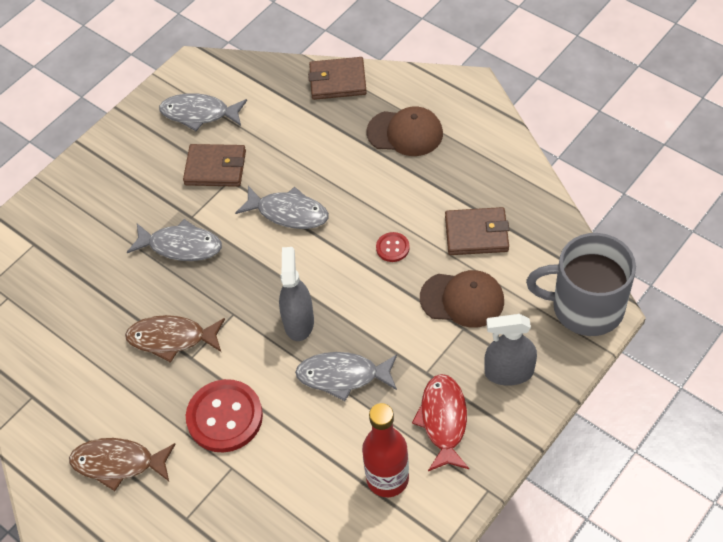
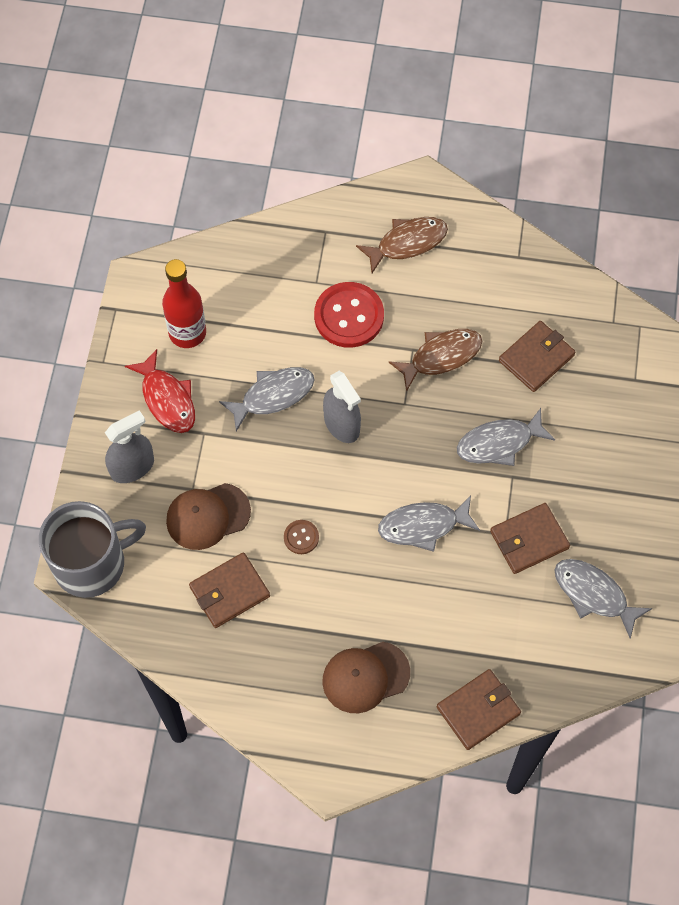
camera: 145 degrees right, 10 degrees up
(95, 298) = (536, 358): none -> brown wallet
(199, 114) = (594, 594): grey fish -> grey fish turned 120 degrees counterclockwise
(392, 248) = (301, 537): red button -> brown button

